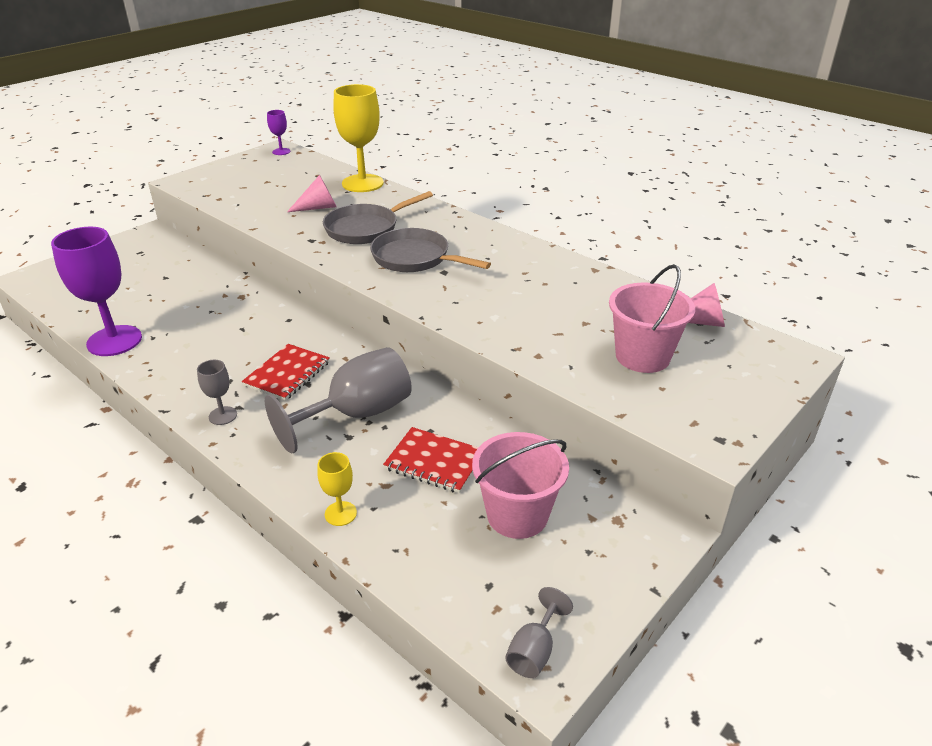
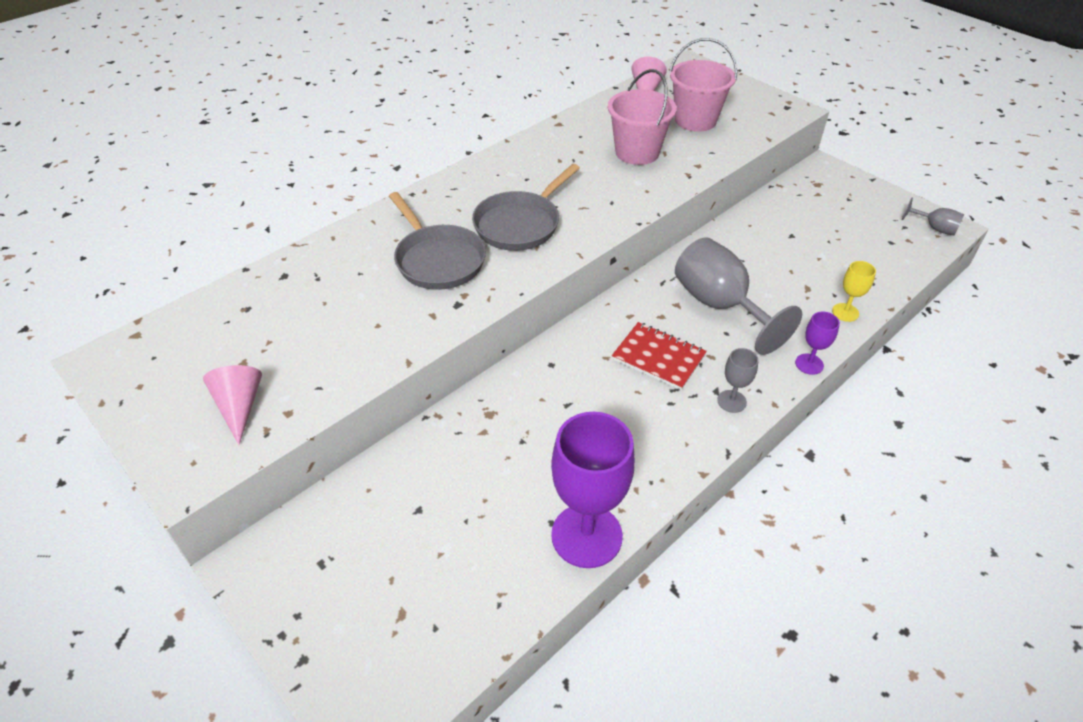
camera: 85 degrees left, 10 degrees up
(281, 151) = (120, 355): purple goblet -> purple goblet (809, 364)
(318, 207) = (362, 302): pink cone -> pink cone (239, 406)
(362, 183) = (297, 264): yellow goblet -> none
(434, 462) = (776, 261): red notebook -> none
(517, 515) = (824, 225): pink bucket -> pink bucket (637, 152)

